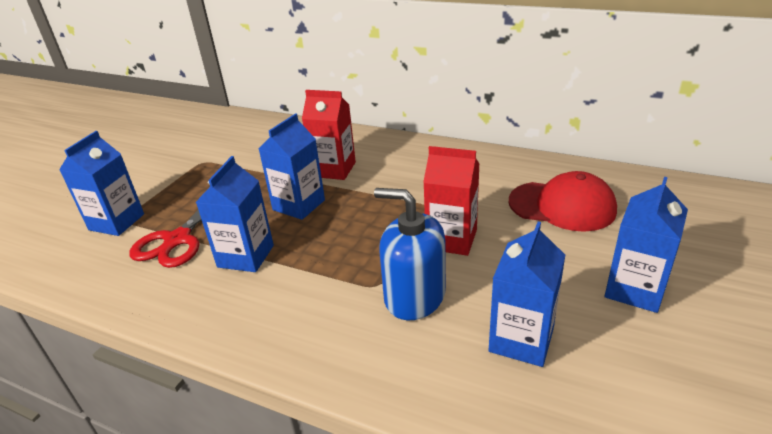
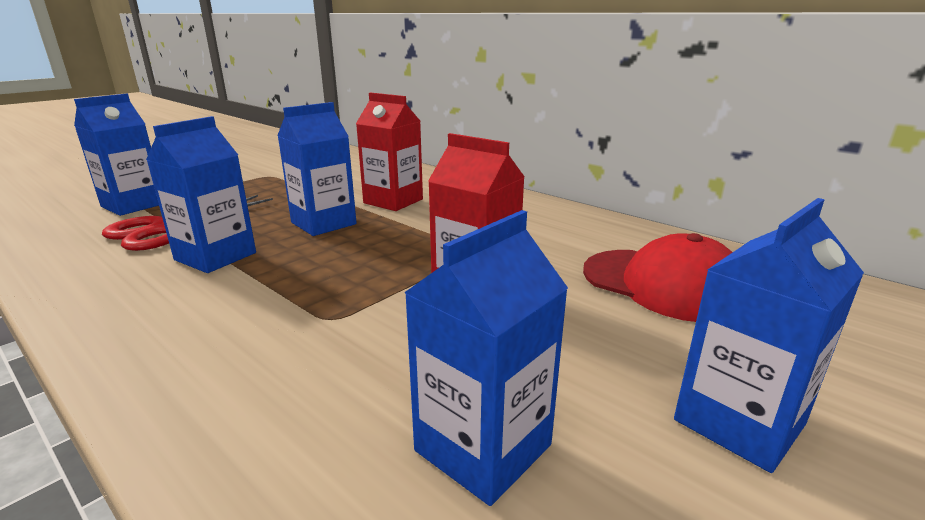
camera: 15 degrees right, 10 degrees down
(414, 296) = (368, 343): blue soap dispenser -> none

